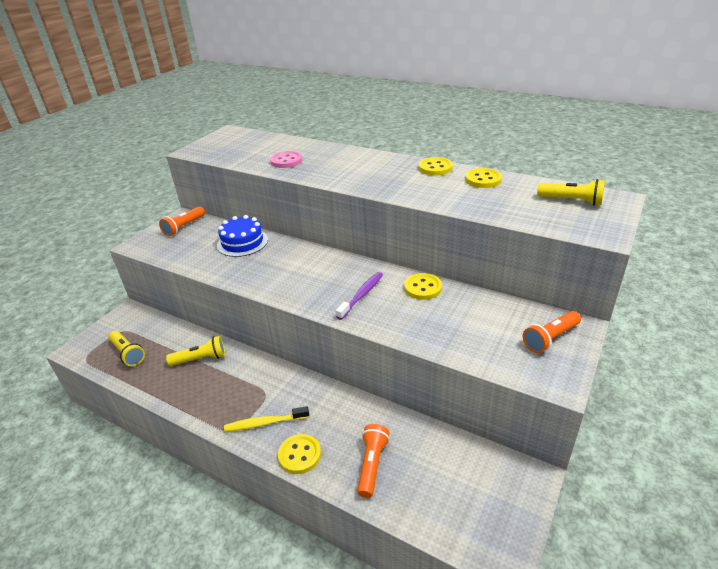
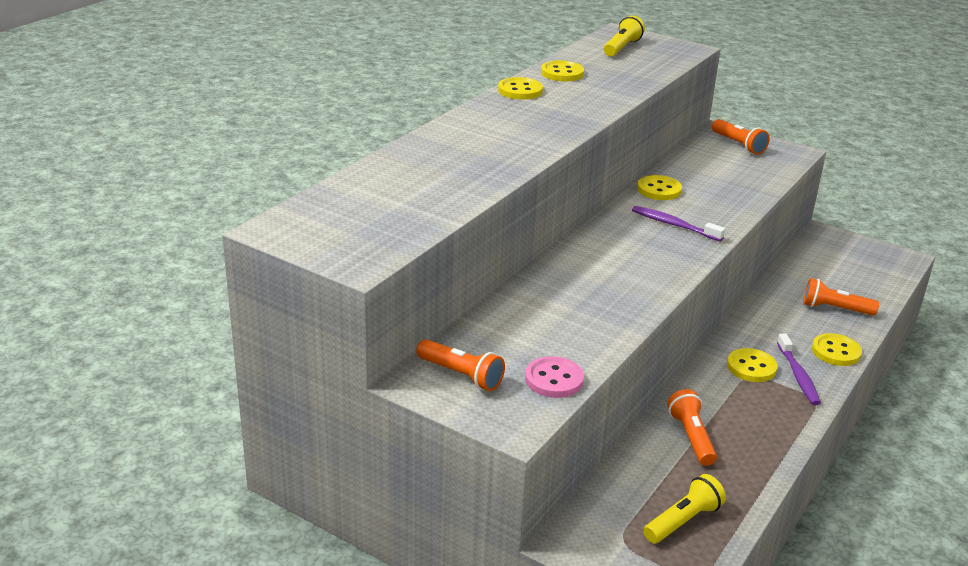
camera: 90 degrees left, 5 degrees down
(200, 359) = (691, 437): yellow flashlight -> orange flashlight
(242, 242) = (531, 310): blue cake -> none
(265, 423) = (798, 376): yellow toothbrush -> purple toothbrush
(277, 394) = (751, 367): none -> yellow button
(286, 161) = (454, 177): pink button -> pink button (554, 379)

